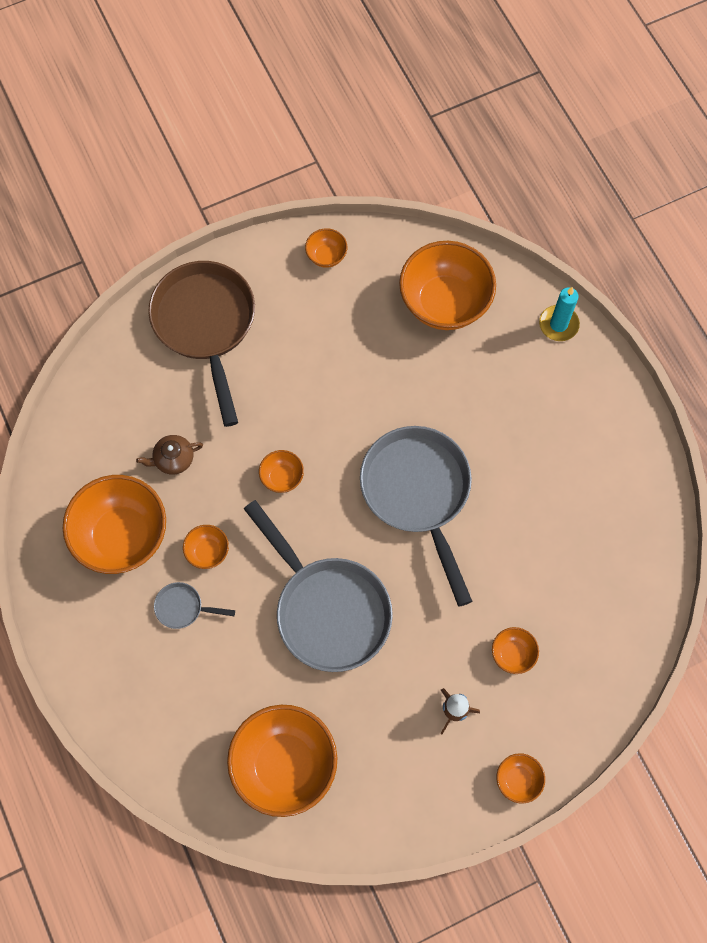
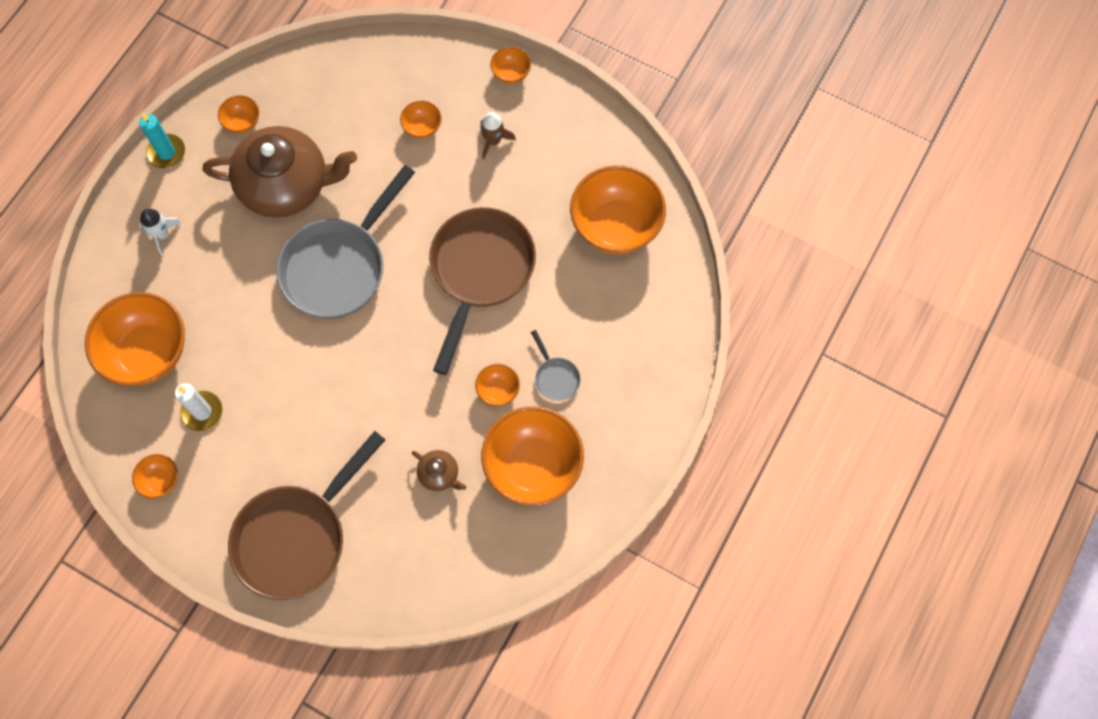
camera: 125 degrees left, 0 degrees up
(282, 477) = (396, 377): orange bowl -> orange bowl (242, 122)
(328, 609) = (480, 272): grey pan -> brown pan
(362, 315) = (202, 412): none -> white candle
(532, 497) = (286, 185): none -> brown teapot
(550, 370) = (162, 234): none -> white rocket
(558, 324) = (113, 252): turquoise candle -> turquoise candle (166, 152)

